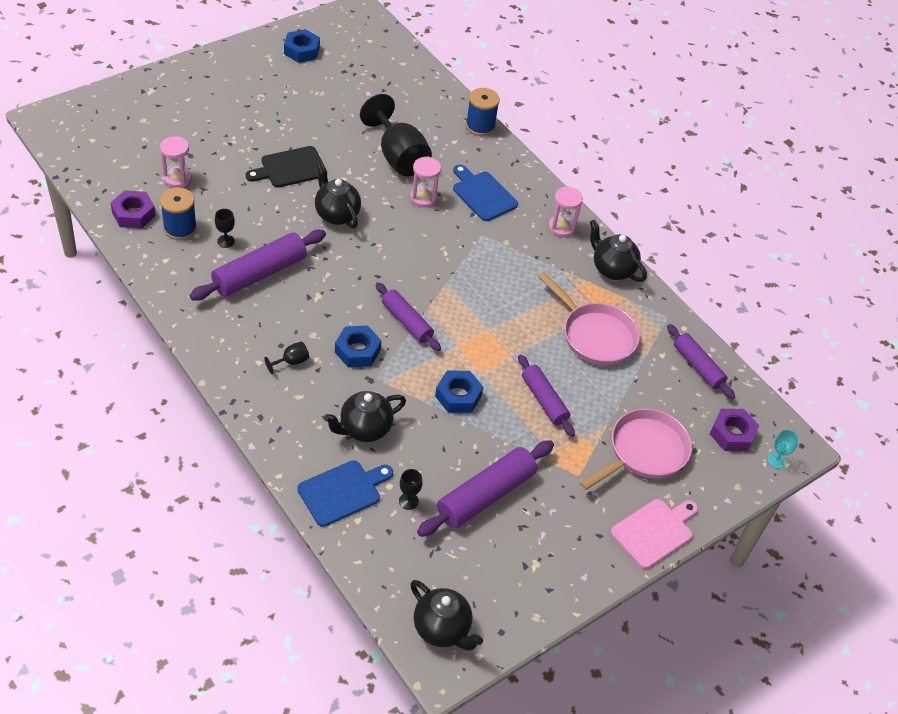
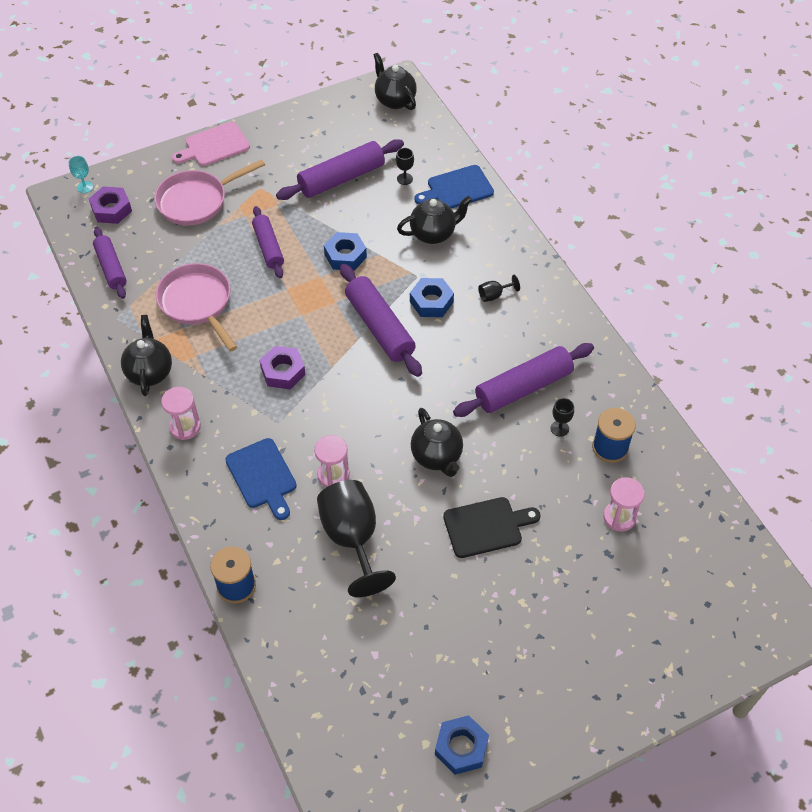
camera: 165 degrees left, 5 degrees up
(133, 214) = (663, 469): purple nut -> purple nut (283, 371)
(407, 322) = (379, 327): purple rolling pin -> purple rolling pin, size x1.54
(612, 269) = (150, 372): black teapot -> black teapot turned 150 degrees counterclockwise

